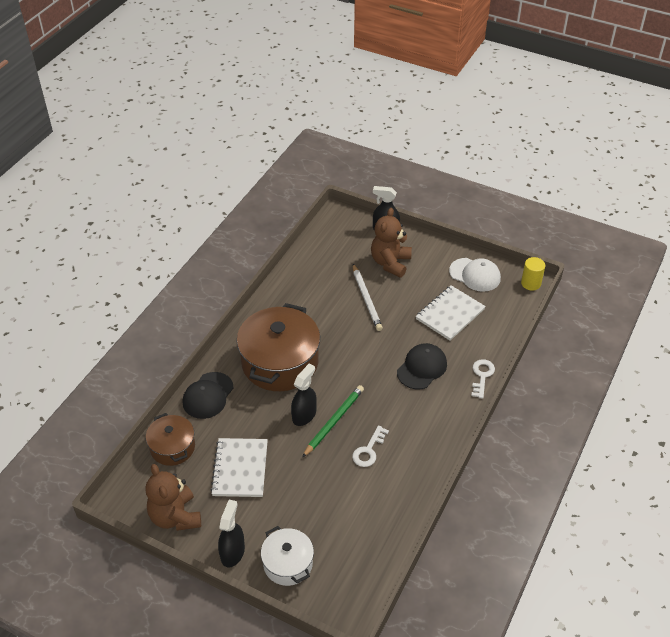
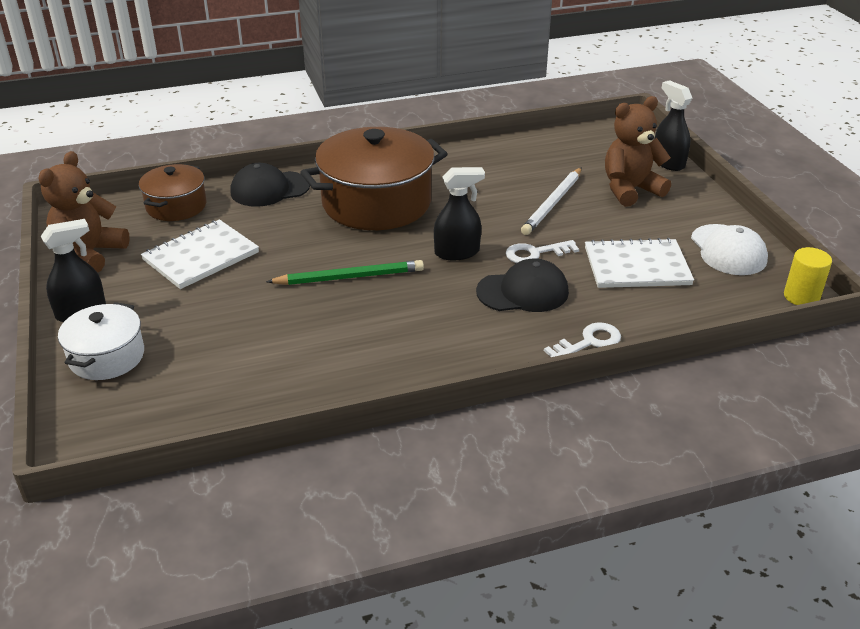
camera: 45 degrees right, 10 degrees down
(304, 415) = (329, 254): black spray bottle -> black spray bottle (457, 252)
(369, 450) = (344, 322): white key -> white key (535, 253)

